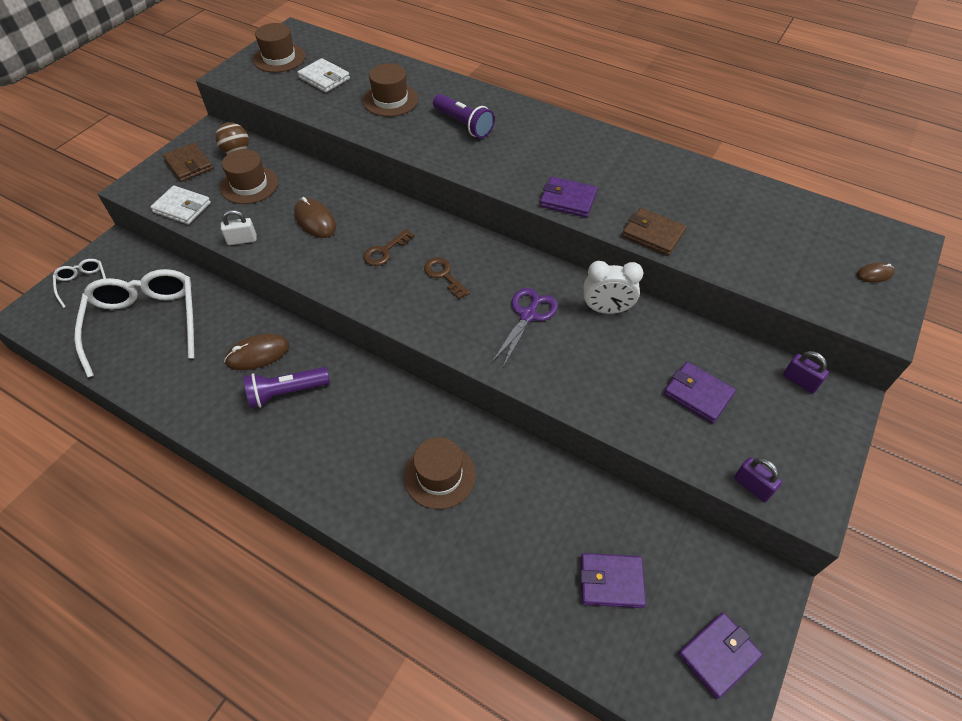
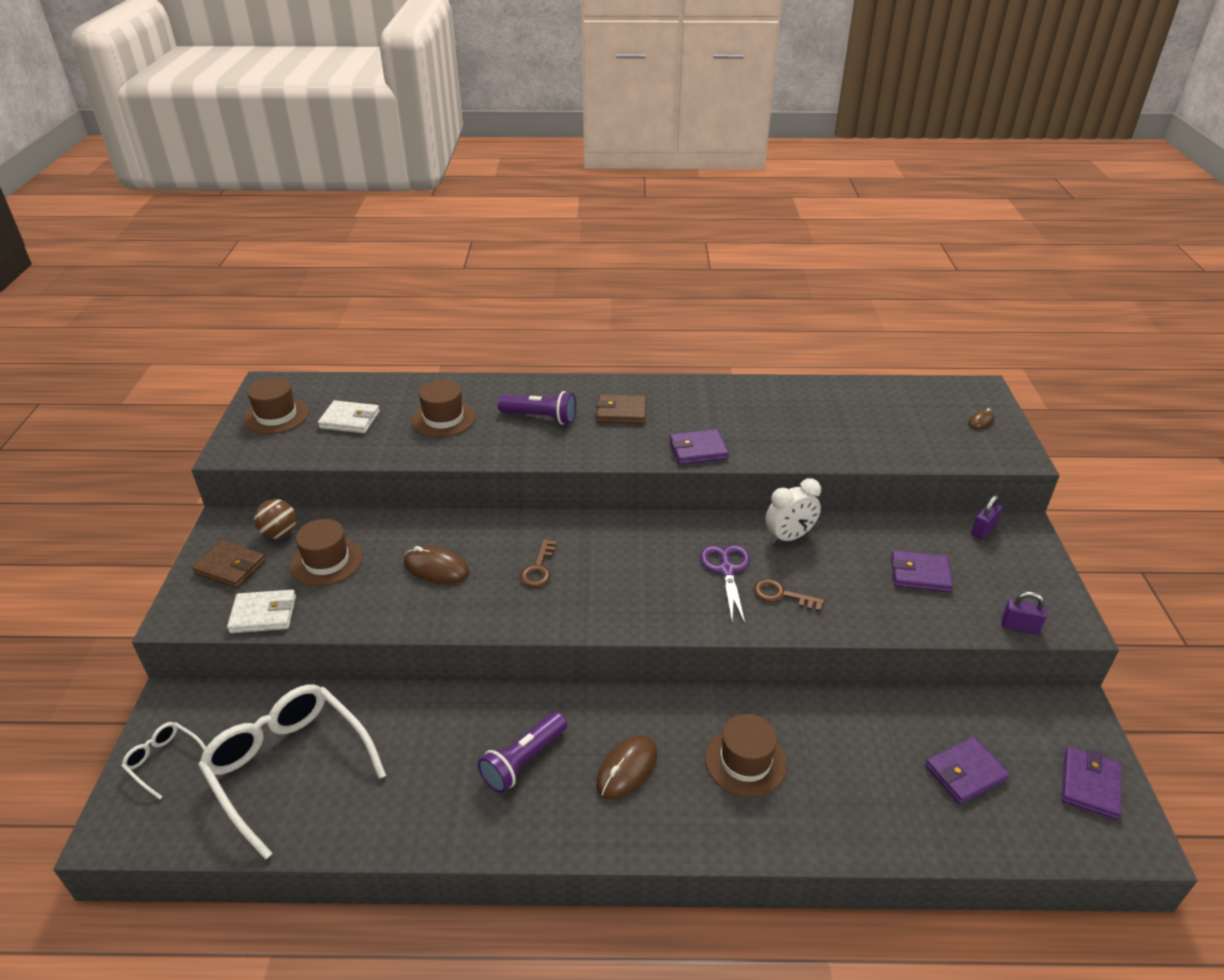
camera: 30 degrees left, 15 degrees down
(242, 240) = (369, 619): white padlock -> none
(258, 354) = (457, 737): brown mouse -> brown mouse (627, 769)
(444, 275) = (618, 567): brown key -> brown key (782, 595)
(653, 234) = (794, 452): brown wallet -> brown wallet (621, 412)
(800, 381) = (983, 530): purple padlock -> purple padlock turned 60 degrees counterclockwise

